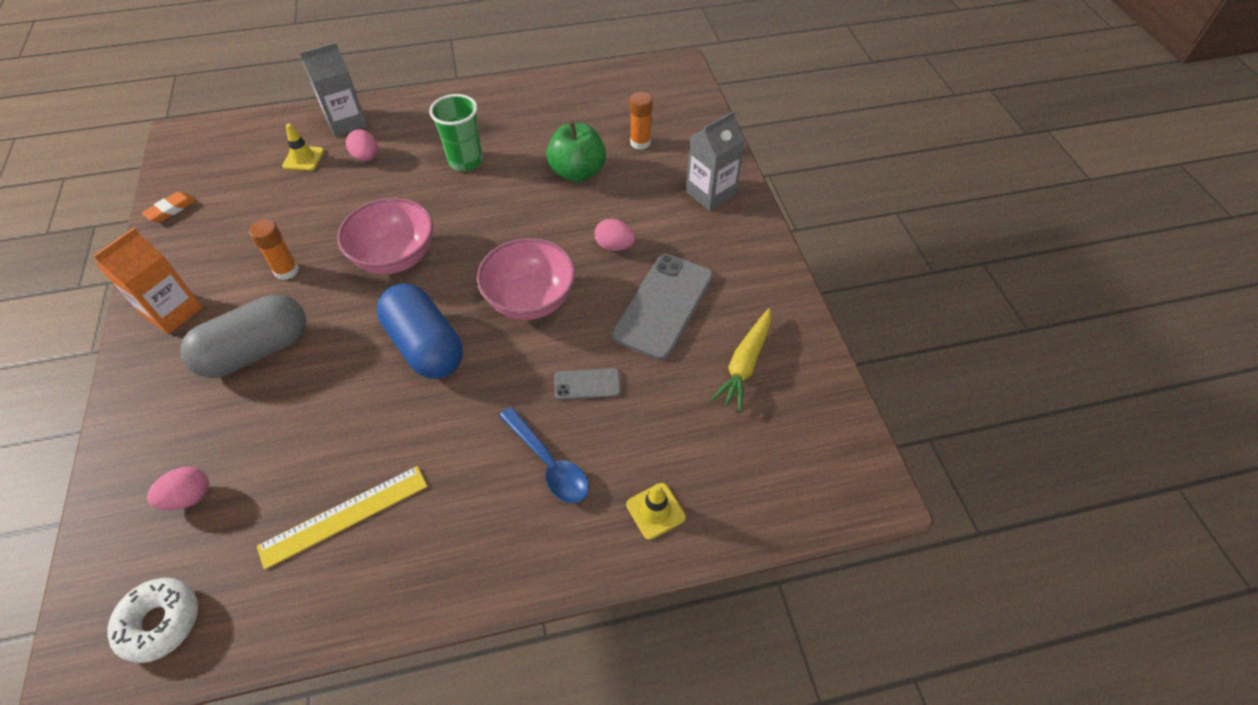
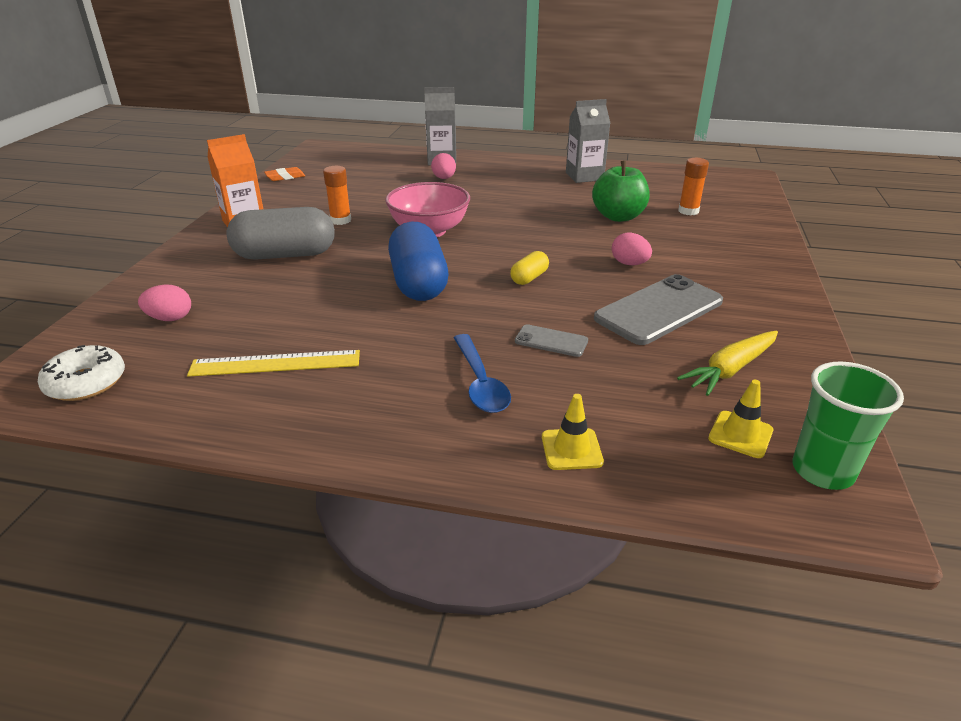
camera: 25 degrees right, 20 degrees down
(303, 158) = (396, 171): yellow traffic cone -> yellow traffic cone (740, 434)
(465, 161) = (522, 194): green cup -> green cup (822, 471)
(530, 300) = (529, 278): pink bowl -> yellow capsule
(710, 193) = (745, 252): grey carton -> grey carton (584, 176)

